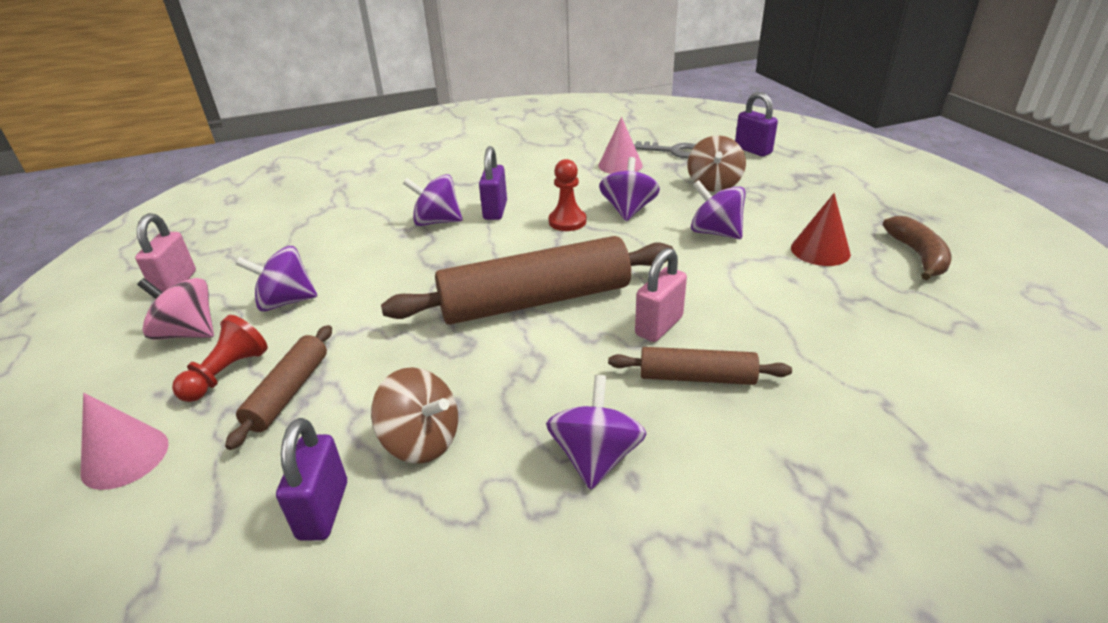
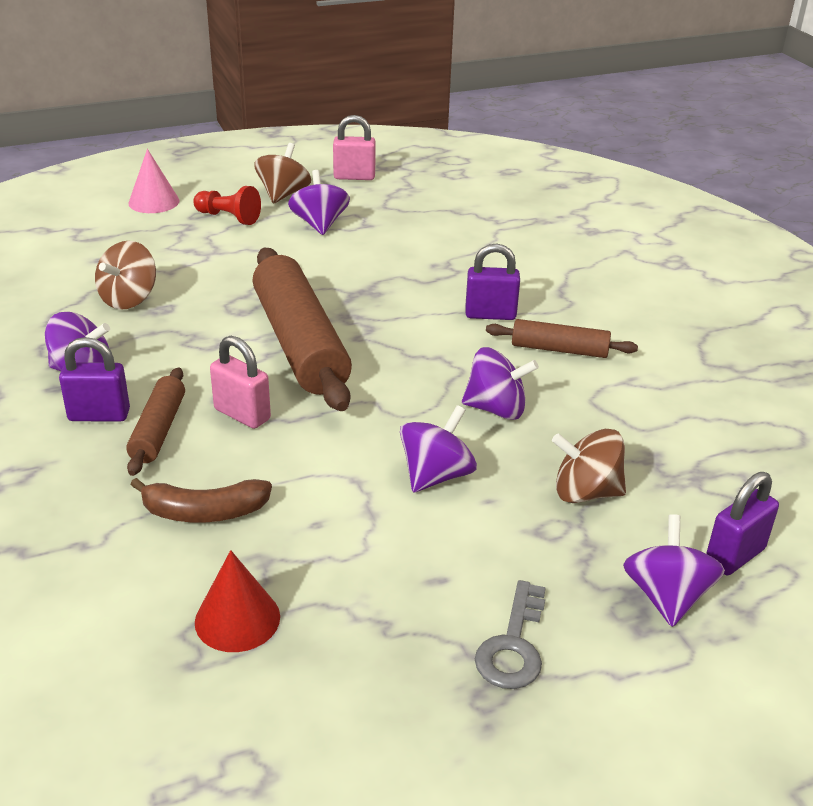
camera: 85 degrees right, 0 degrees up
(188, 333) = (283, 194): pink spinning top -> brown spinning top
(288, 392) = (200, 243): brown rolling pin -> brown rolling pin (559, 349)
(323, 510) = (80, 271): purple padlock -> purple padlock (99, 415)
(437, 222) = (463, 281): purple spinning top -> purple spinning top (666, 596)
(567, 221) = (464, 363): red pawn -> none
(620, 165) = (640, 409): pink cone -> none
(673, 151) = (706, 464): grey key -> grey key (513, 645)
(820, 250) = (383, 564): red cone -> red cone (237, 619)
(918, 255) = (362, 664): brown banana -> brown banana (204, 512)

